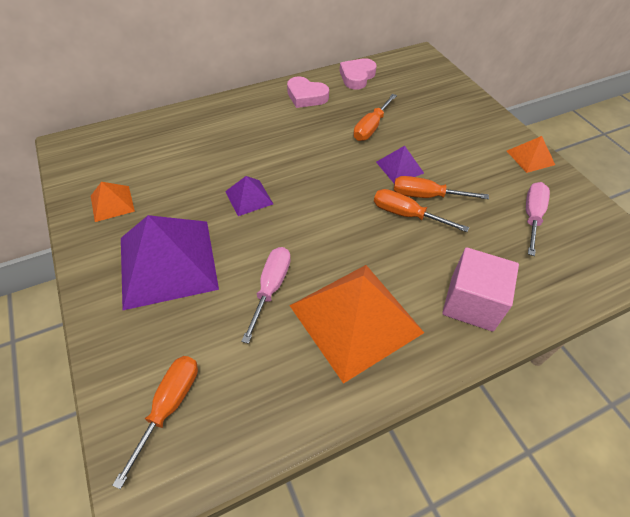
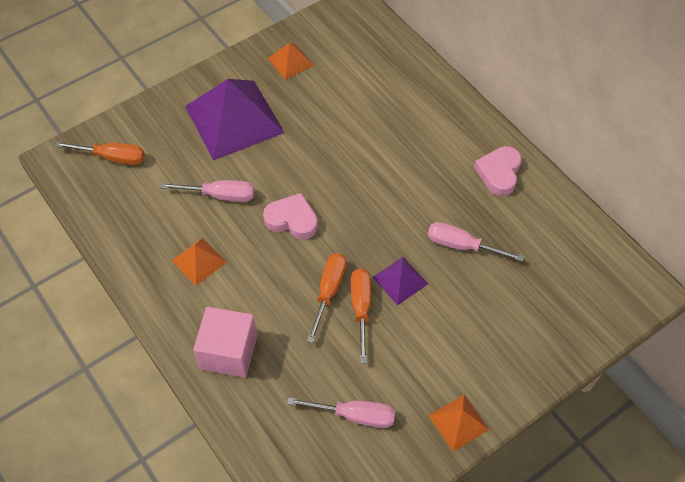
camera: 80 degrees right, 5 degrees up
(249, 197) = (321, 156): purple pyramid -> none
(355, 318) = (199, 261): orange pyramid -> orange pyramid, size x0.47
(357, 77) = (561, 219): pink heart -> pink heart (292, 220)
(371, 127) = (462, 246): orange screwdriver -> pink screwdriver

